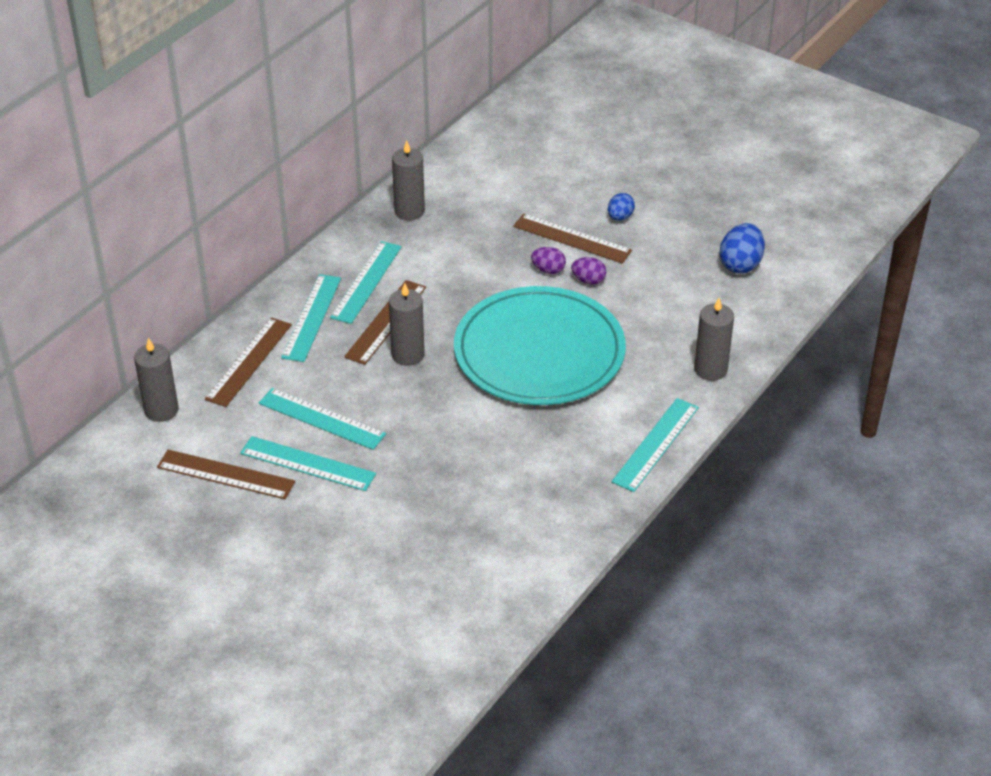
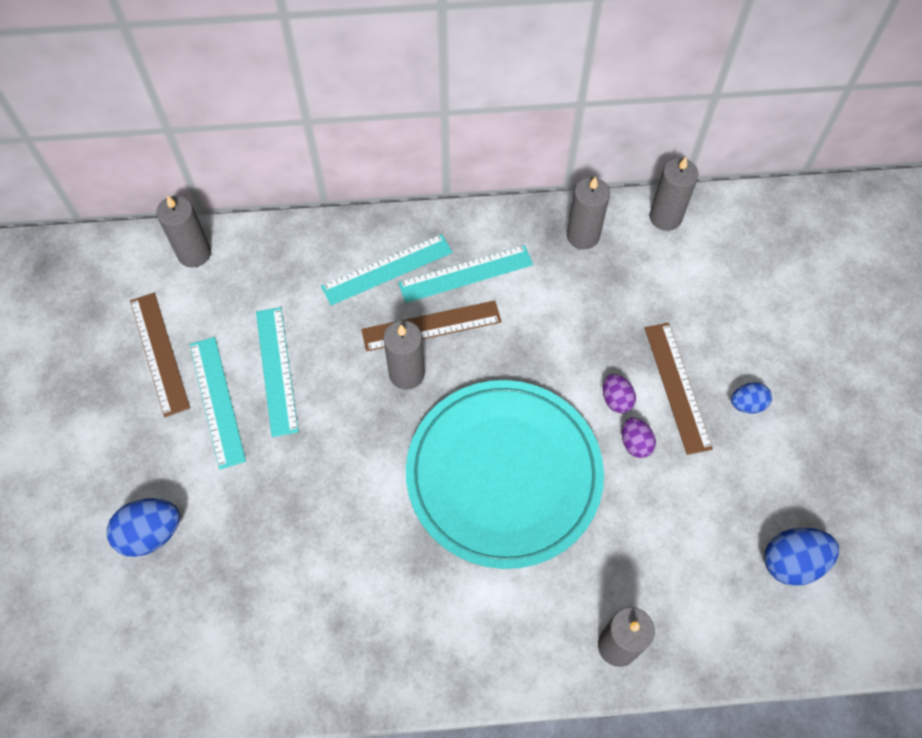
camera: 50 degrees right, 20 degrees up
(248, 361) = (297, 267): brown ruler -> none
(373, 555) = (151, 534): none -> blue egg
(445, 167) = (665, 217): none -> grey candle
(656, 444) = (472, 671): turquoise ruler -> none

